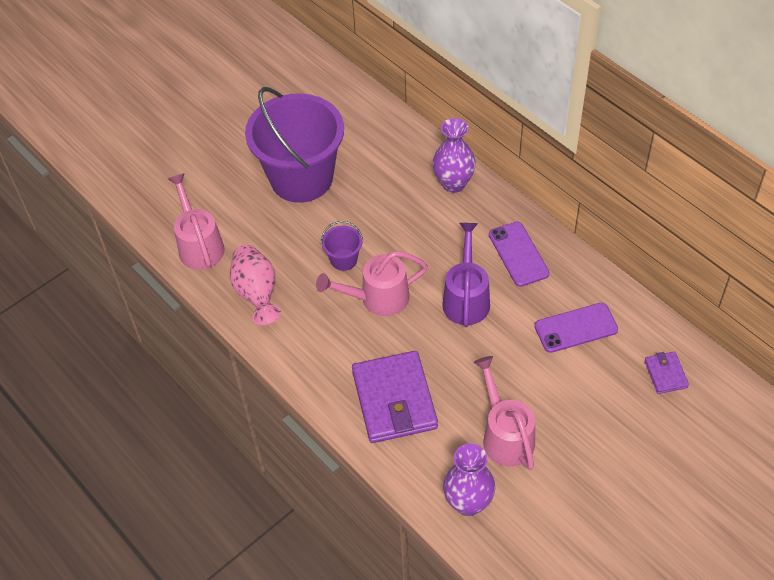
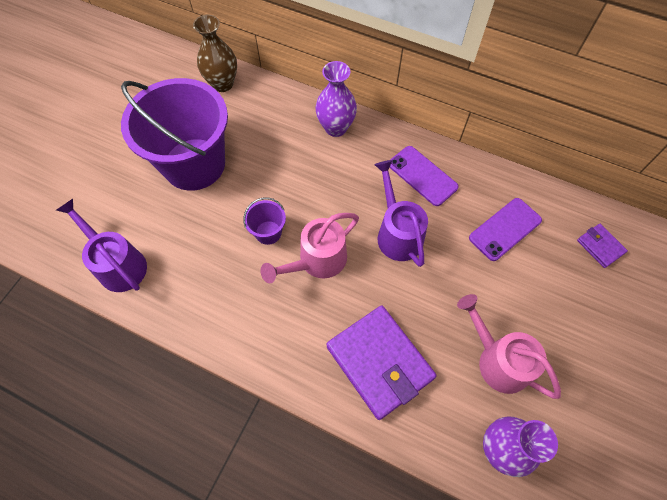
camera: 25 degrees left, 10 degrees up
(199, 244) = (117, 264): pink watering can -> purple watering can
(257, 293) = (197, 296): pink vase -> none
(360, 109) = (223, 84): none -> brown vase

